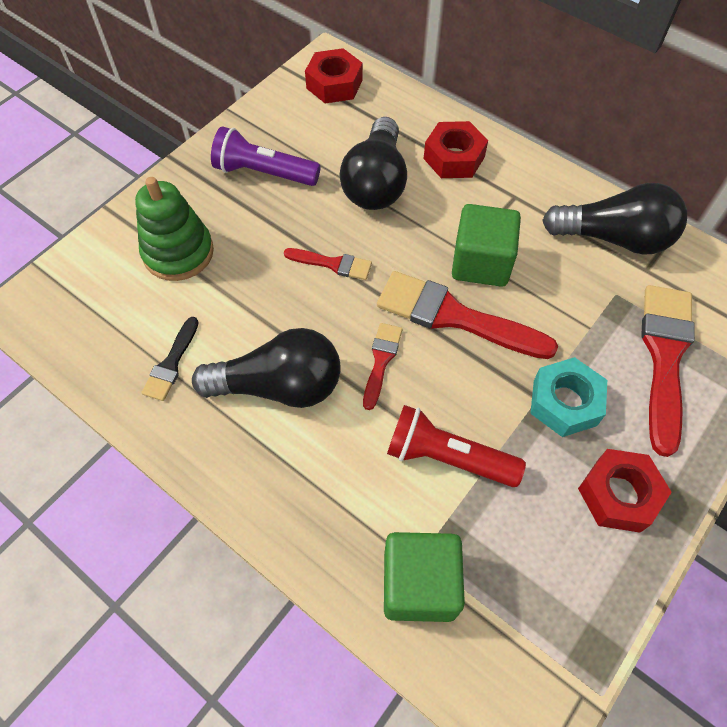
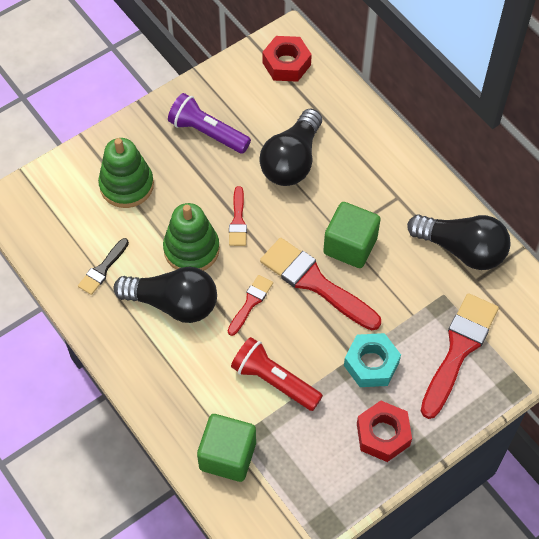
camera: 15 degrees right, 0 degrees up
(283, 311) = (191, 249): none -> green stacking toy
(332, 264) = (238, 220): red brush -> red brush turned 60 degrees clockwise
(454, 158) = (361, 152): red nut -> none

